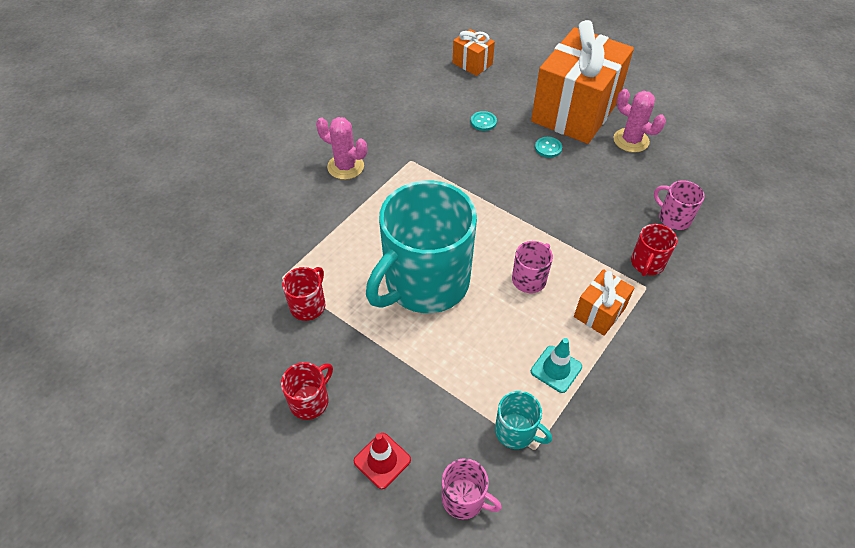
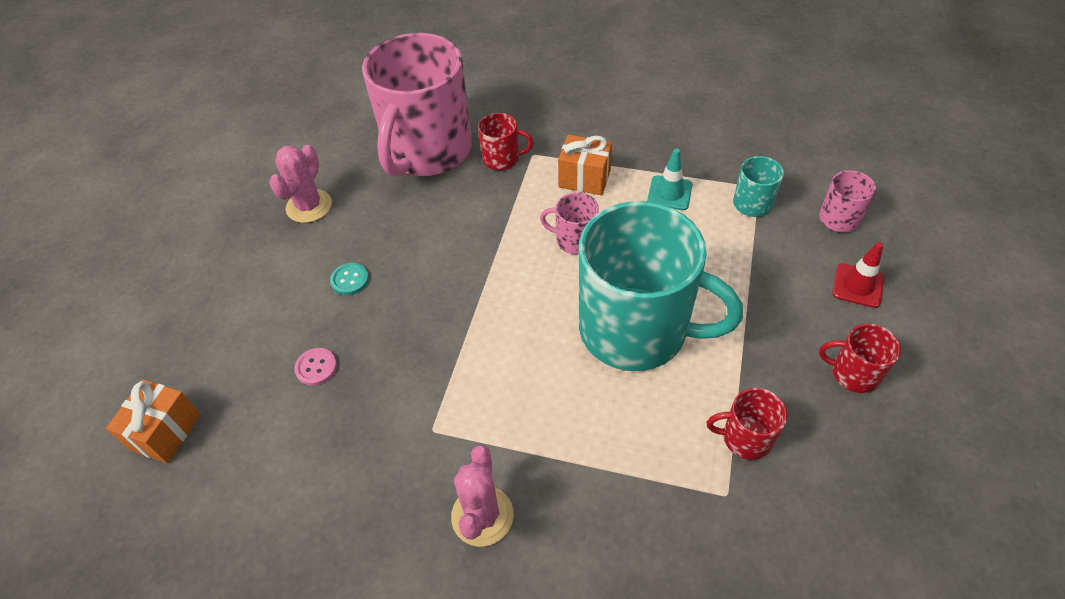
camera: 110 degrees left, 0 degrees up
(483, 122) = (316, 367): turquoise button -> pink button
(575, 111) = (264, 271): orange gift -> none
(673, 218) = (427, 151): pink mug -> pink mug, size x2.43

